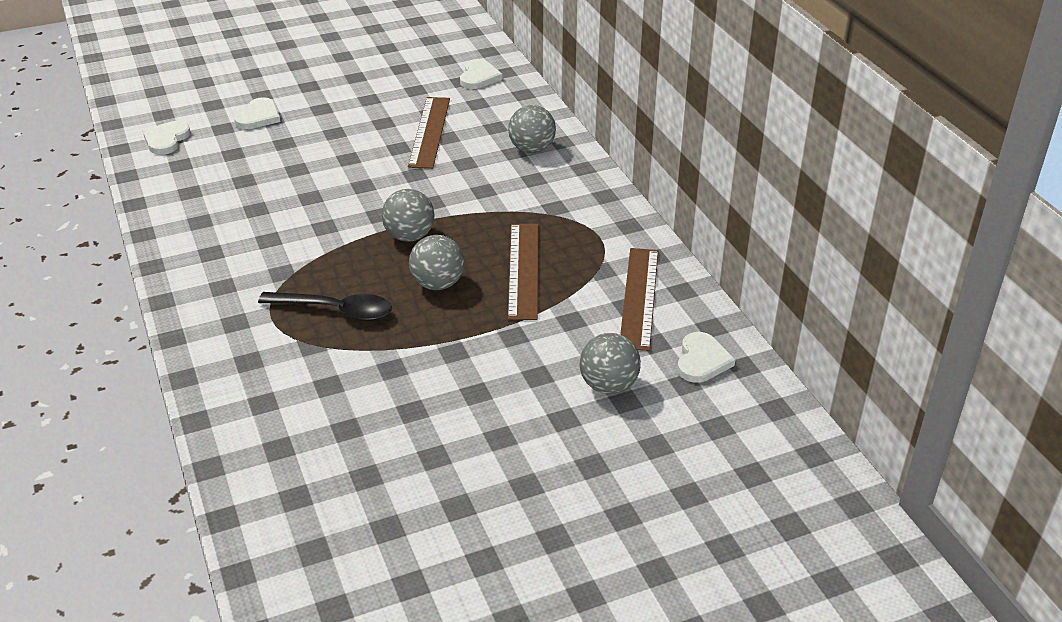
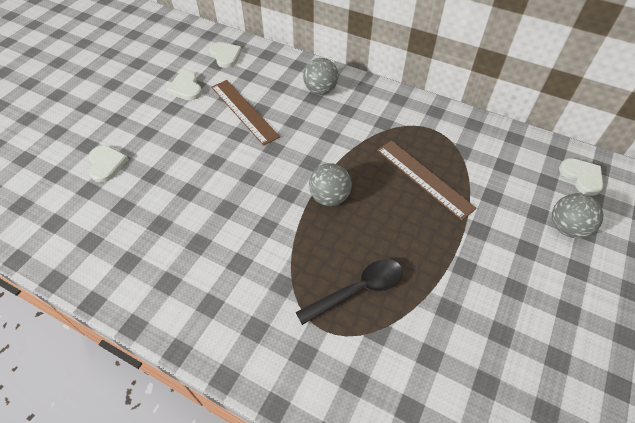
camera: 40 degrees left, 15 degrees up
(166, 140) = (51, 226): white heart -> white heart (186, 88)
(437, 284) = (391, 222): grey ball -> none
(639, 297) = (502, 156): brown ruler -> none

